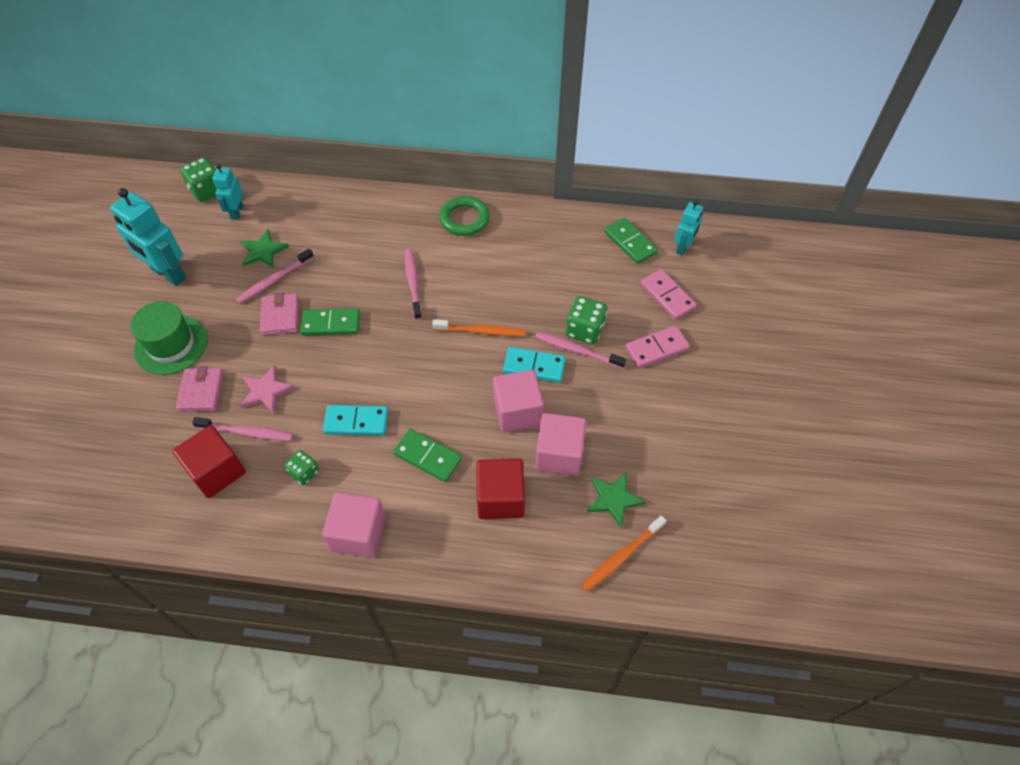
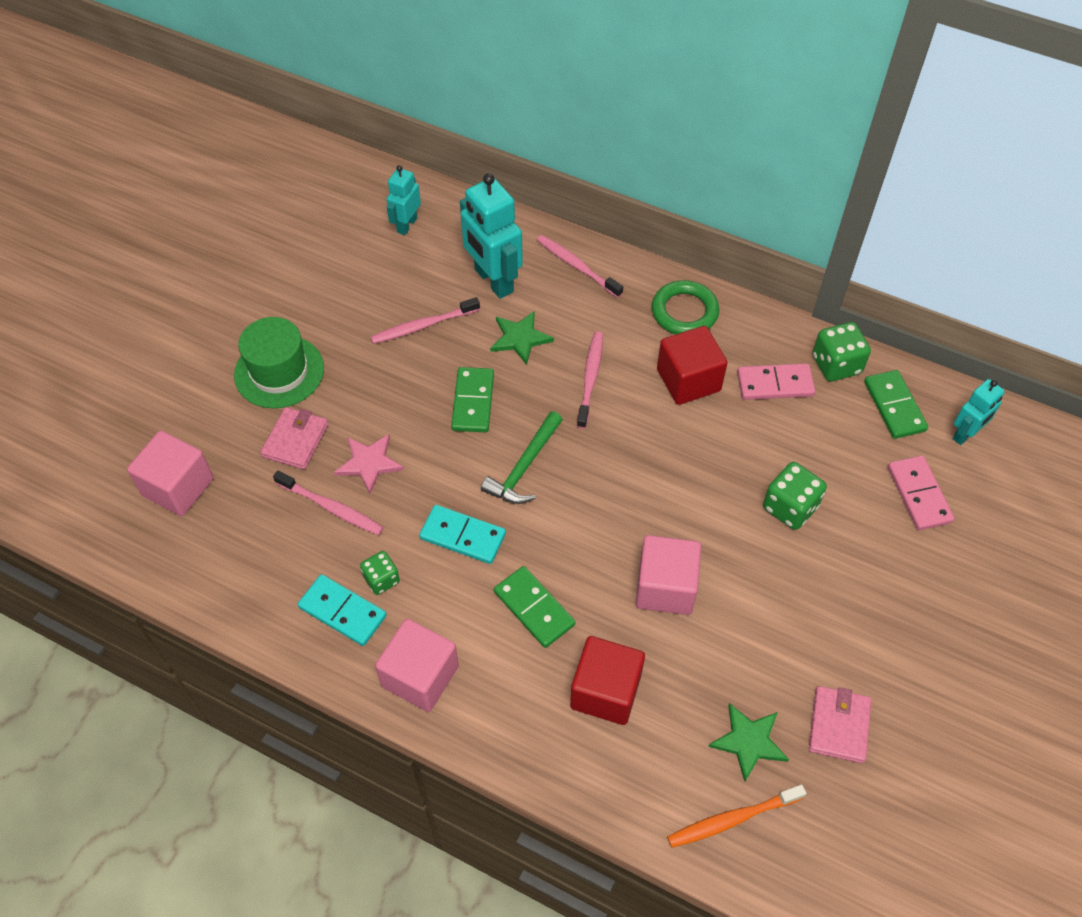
camera: 20 degrees right, 0 degrees up
(168, 274) = (303, 282): turquoise robot -> turquoise robot (493, 281)
(207, 190) = (380, 187): green dice -> green dice (836, 364)
(216, 471) = (282, 544): red cube -> red cube (688, 380)
(263, 251) = (422, 284): green star -> green star (520, 338)
(280, 316) = (416, 374): pink wallet -> pink wallet (839, 726)
(331, 324) = (473, 402): green domino -> green domino turned 75 degrees clockwise
(385, 359) = (524, 467): none -> green hammer
(481, 331) = (655, 468): orange toothbrush -> none
(534, 366) = (707, 535): turquoise domino -> turquoise domino (343, 611)
(559, 454) = (699, 660): pink cube -> pink cube (178, 487)
(577, 350) = (770, 531): pink toothbrush -> pink toothbrush (577, 266)
(656, 348) = (878, 562): pink domino -> pink domino (775, 384)

